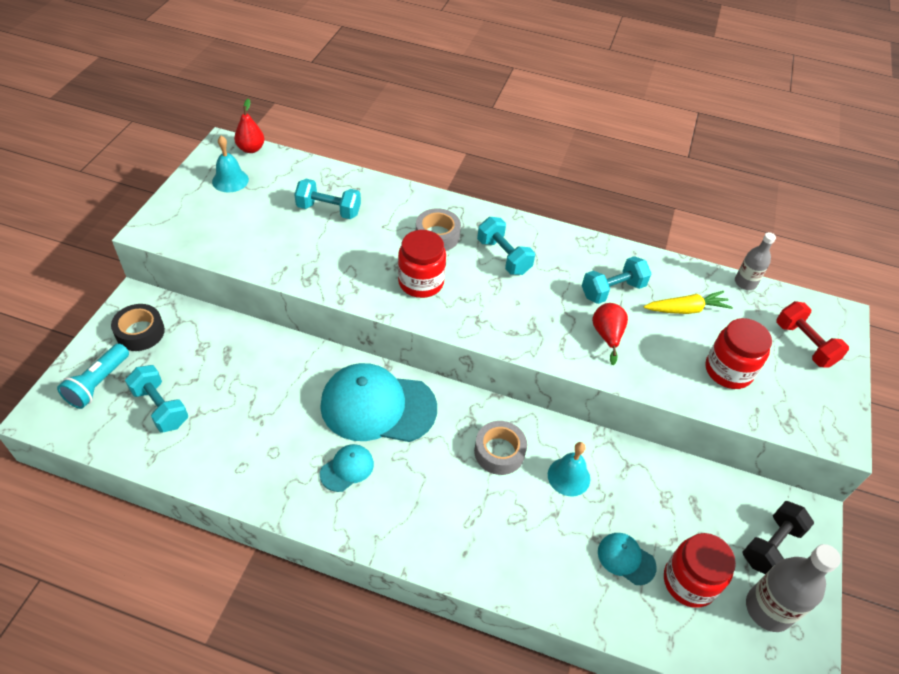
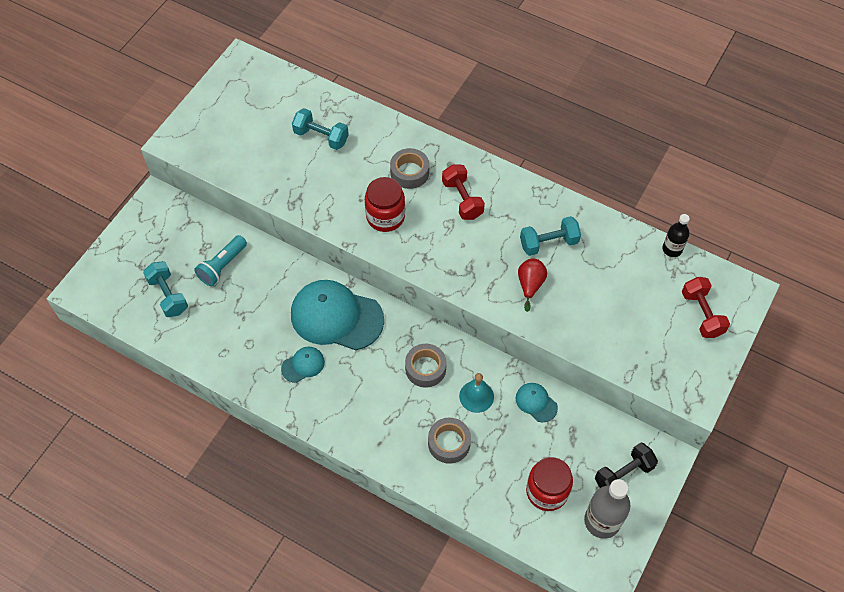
camera: 15 degrees right, 10 degrees up
(98, 383) = (123, 269): turquoise flashlight -> turquoise flashlight (222, 266)
(140, 332) = (158, 228): black tape -> none
(230, 180) = (242, 98): turquoise bell -> none
(251, 149) = (264, 65): red pear -> none
(503, 256) = (462, 199): turquoise dumbbell -> red dumbbell
(552, 539) = (449, 443): none -> grey tape
(626, 559) = (502, 467): turquoise cap -> turquoise cap (536, 402)
(686, 309) = (608, 269): yellow carrot -> none
(728, 371) = (624, 329): red jar -> none
(745, 283) = (672, 249): grey bottle -> black bottle

